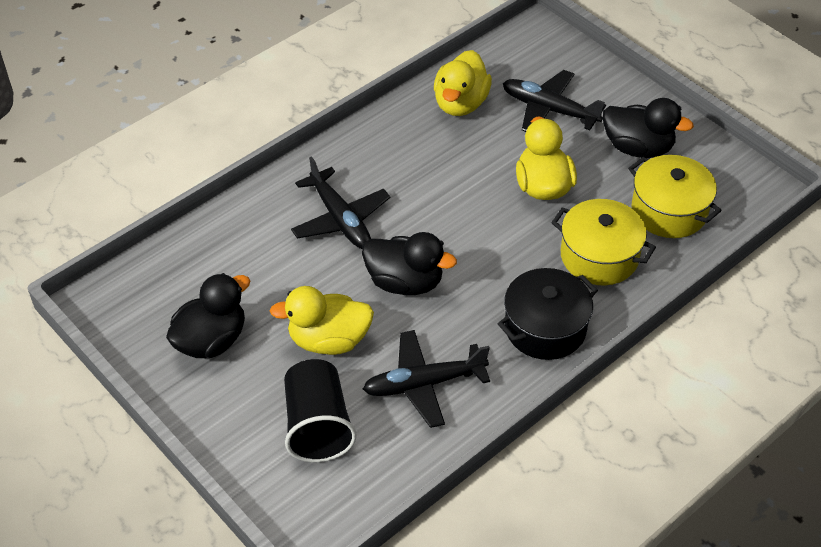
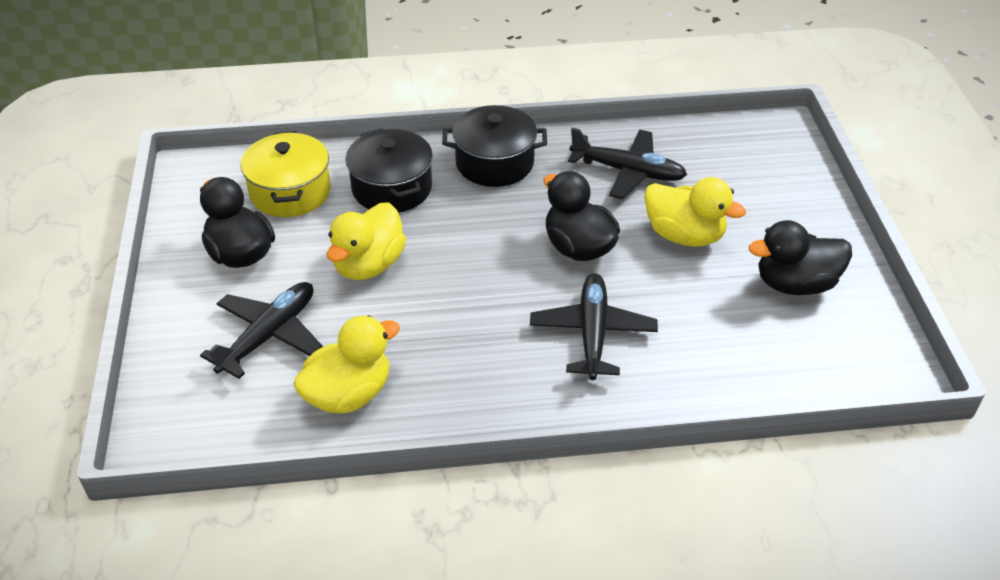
camera: 145 degrees left, 5 degrees down
(317, 425) = (736, 183): black cup -> none
(549, 109) = (268, 335): black plane -> black plane turned 120 degrees counterclockwise
(599, 256) = (392, 188): yellow pot -> black pot

